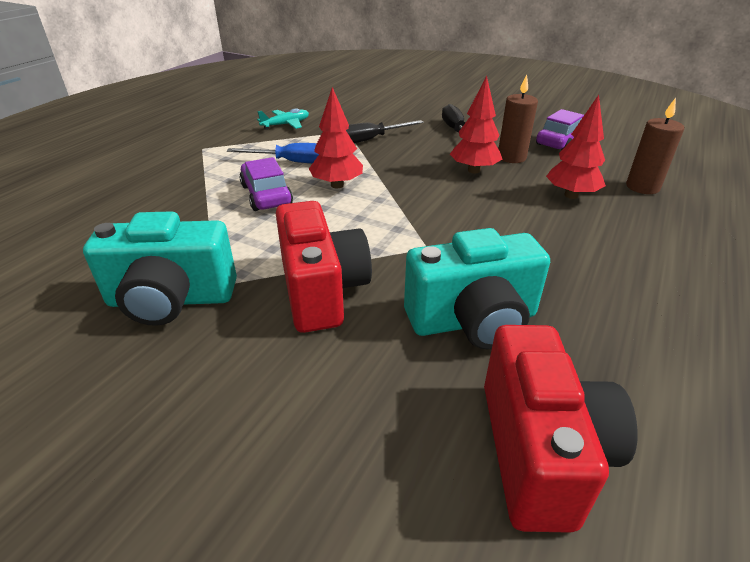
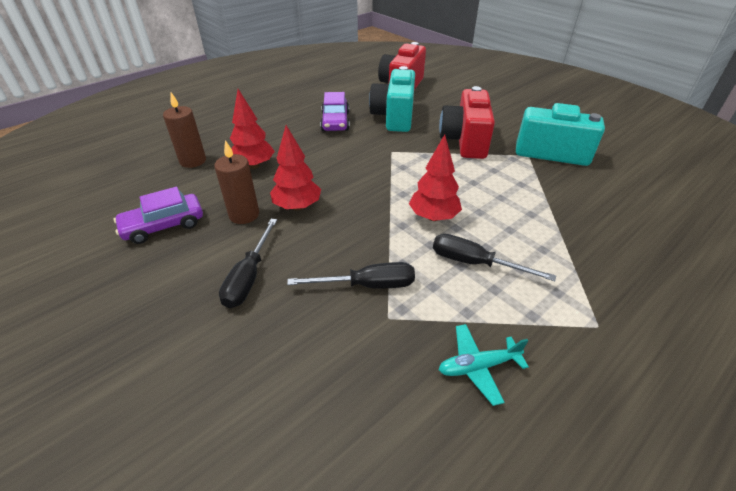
camera: 160 degrees left, 5 degrees up
(266, 195) = (501, 219): purple car -> purple car (335, 121)
(292, 162) = (474, 263): blue screwdriver -> black screwdriver
(473, 321) = (394, 117): turquoise camera -> turquoise camera turned 90 degrees counterclockwise

